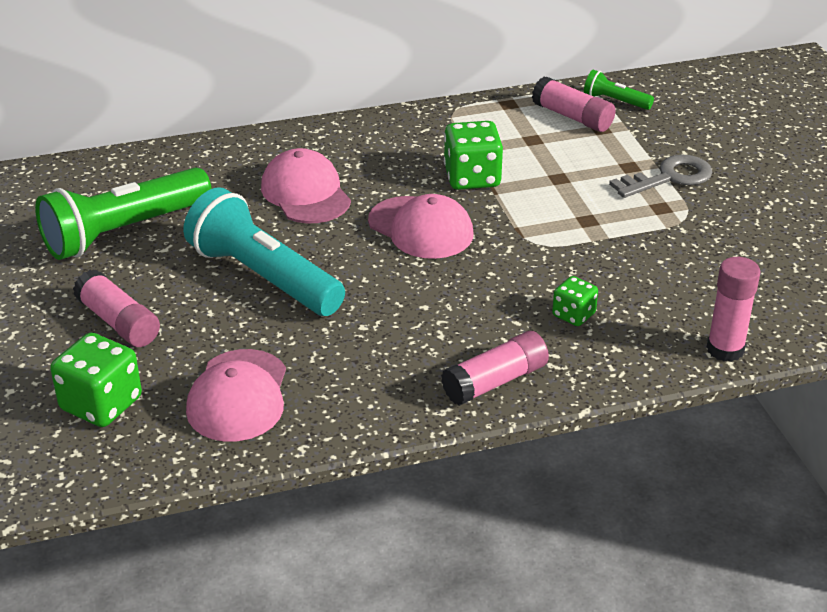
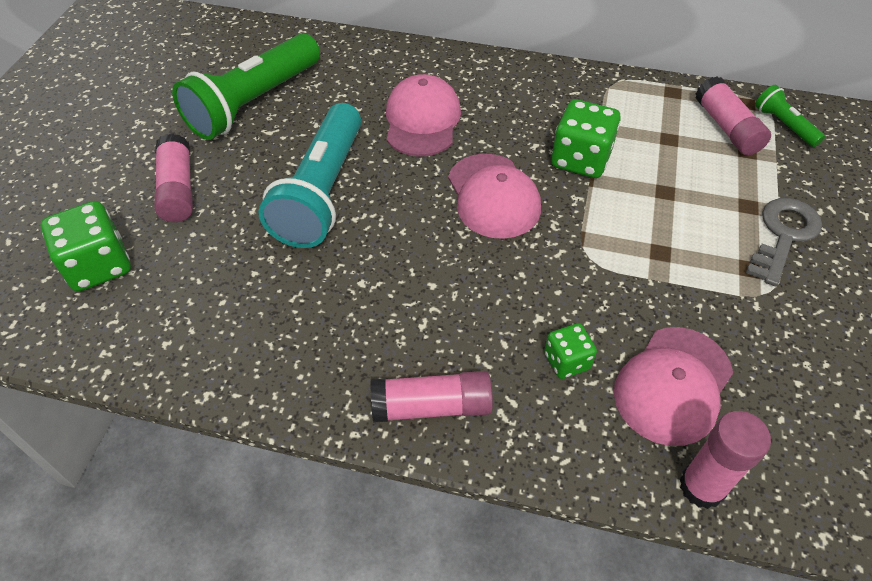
camera: 30 degrees right, 15 degrees up
(123, 232) = (253, 103): green flashlight -> green flashlight turned 45 degrees counterclockwise
(238, 396) = (203, 309): pink cap -> pink cap (673, 385)
(263, 277) = (321, 192): turquoise flashlight -> turquoise flashlight turned 150 degrees counterclockwise
(669, 177) = (783, 235): grey key -> grey key turned 60 degrees counterclockwise

